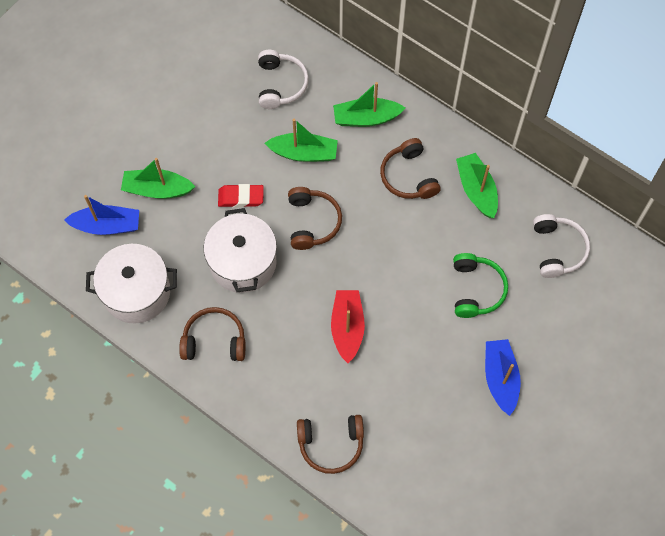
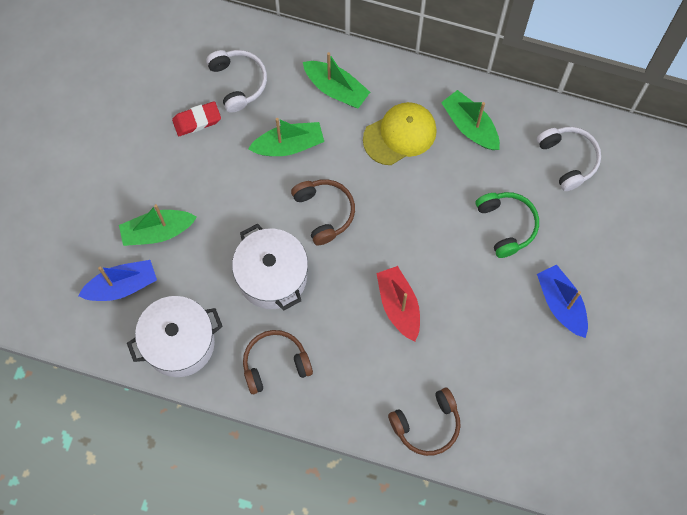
camera: 20 degrees left, 5 degrees up
(241, 197) = (244, 211): red eraser -> red eraser (197, 120)
(366, 118) = (336, 89): green boat -> green boat turned 120 degrees counterclockwise
(408, 176) = (400, 134): brown headphones -> yellow cap

